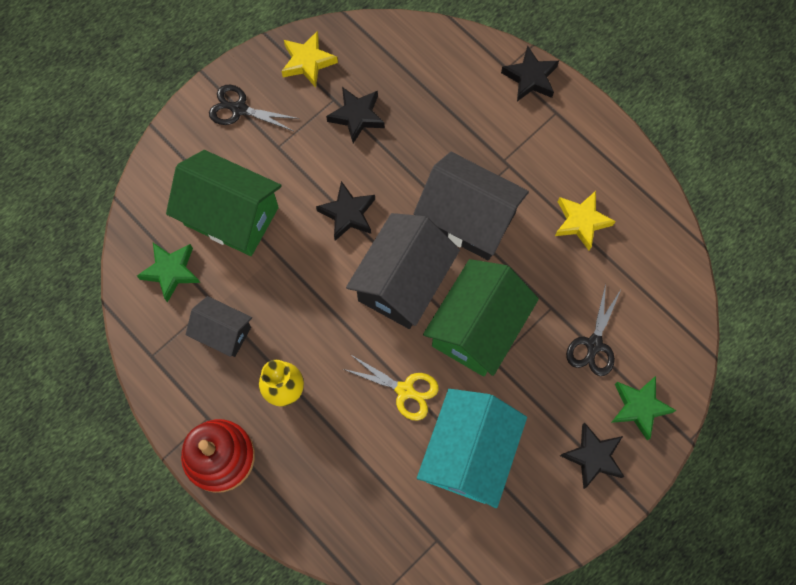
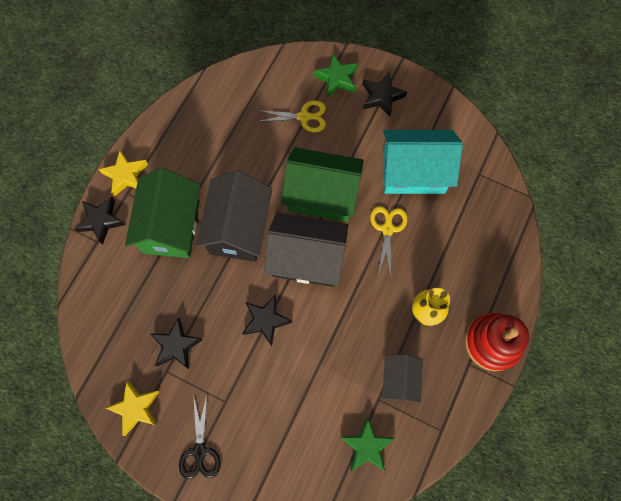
camera: 110 degrees left, 0 degrees up
(231, 216) = (301, 415): green house -> green house (171, 226)
(581, 221) = (213, 150): yellow star -> yellow star (126, 175)
(594, 344) = (304, 117): black scissors -> yellow scissors

